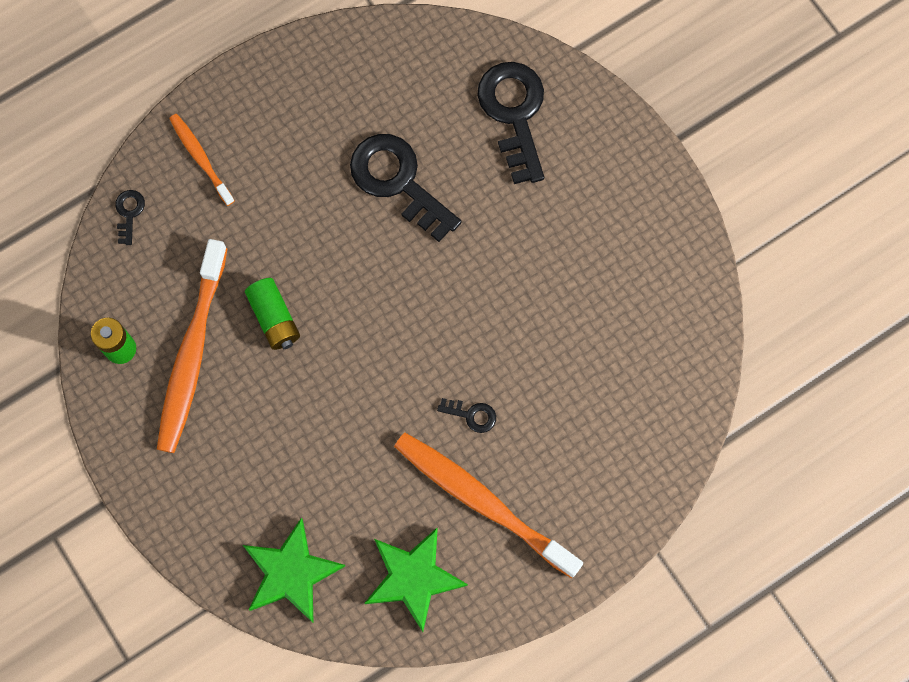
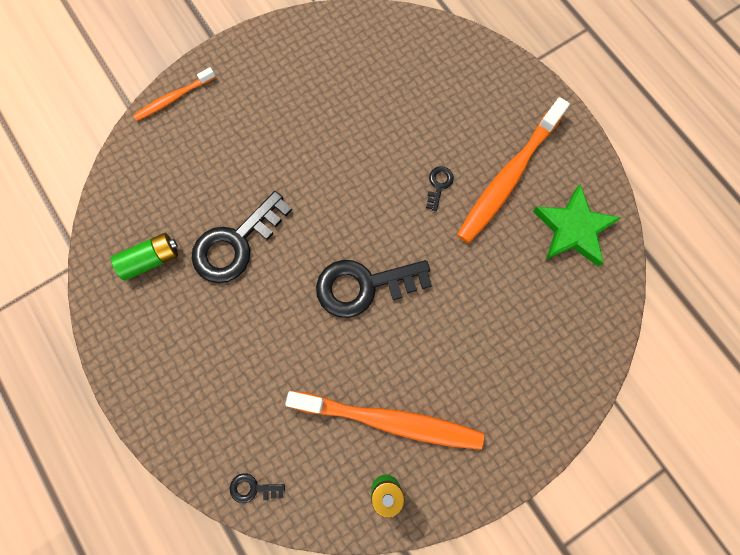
camera: 90 degrees left, 0 degrees up
(200, 158) = (202, 420): orange toothbrush -> orange toothbrush (173, 98)
(274, 318) = (357, 347): green battery -> green battery (151, 259)
(291, 573) = (578, 326): green star -> none
(514, 113) = (182, 151): black key -> black key (364, 286)

